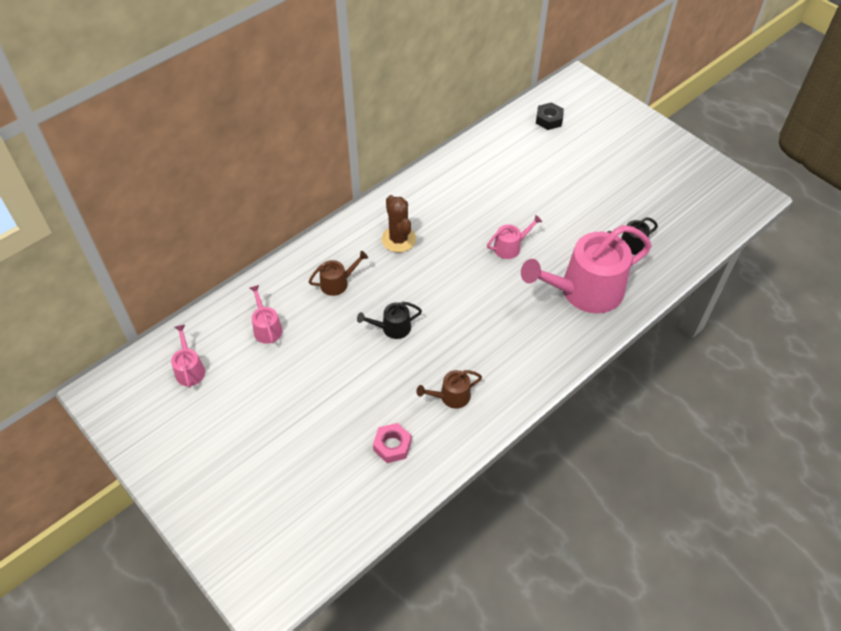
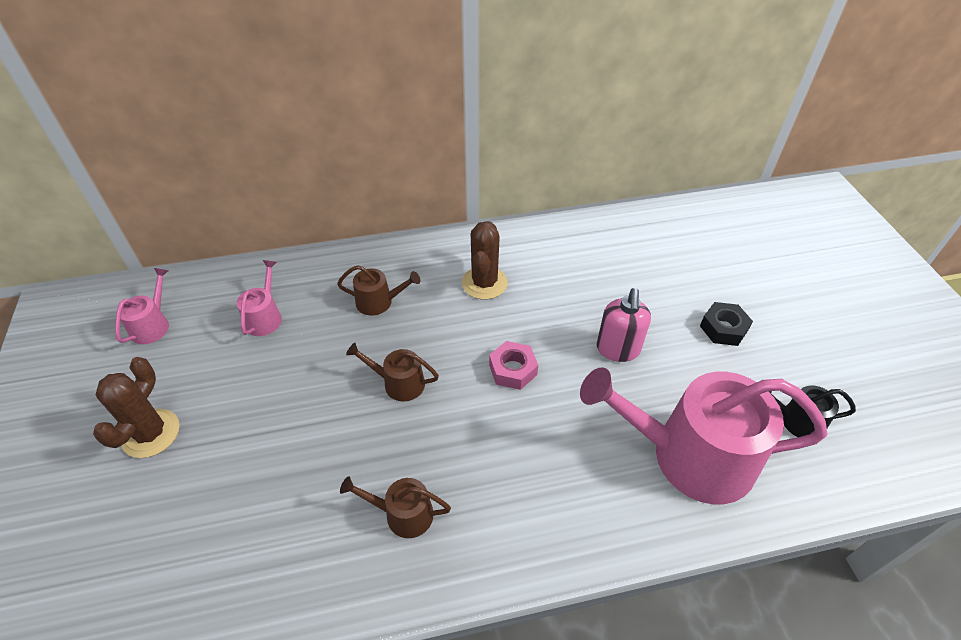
camera: 30 degrees right, 5 degrees down
(258, 431) = (151, 433): none -> brown cactus
(392, 328) = (399, 383): black watering can -> brown watering can
(392, 446) = (277, 543): pink nut -> pink nut (513, 370)
(510, 247) = (617, 349): pink watering can -> pink soap dispenser
(549, 120) = (762, 221): black nut -> black nut (723, 328)

